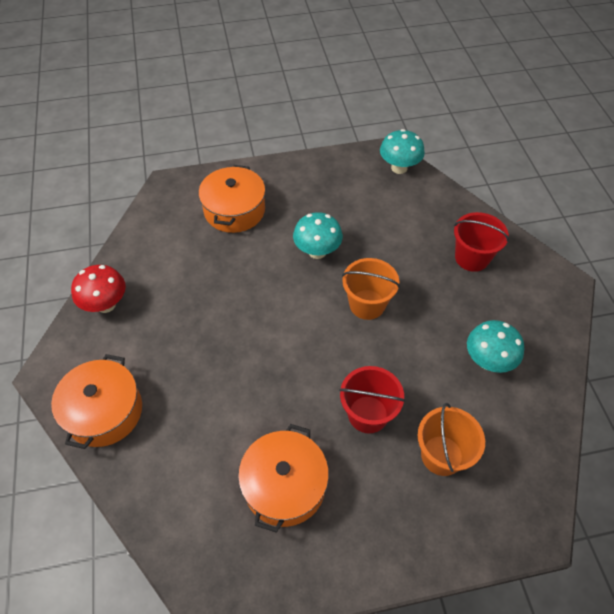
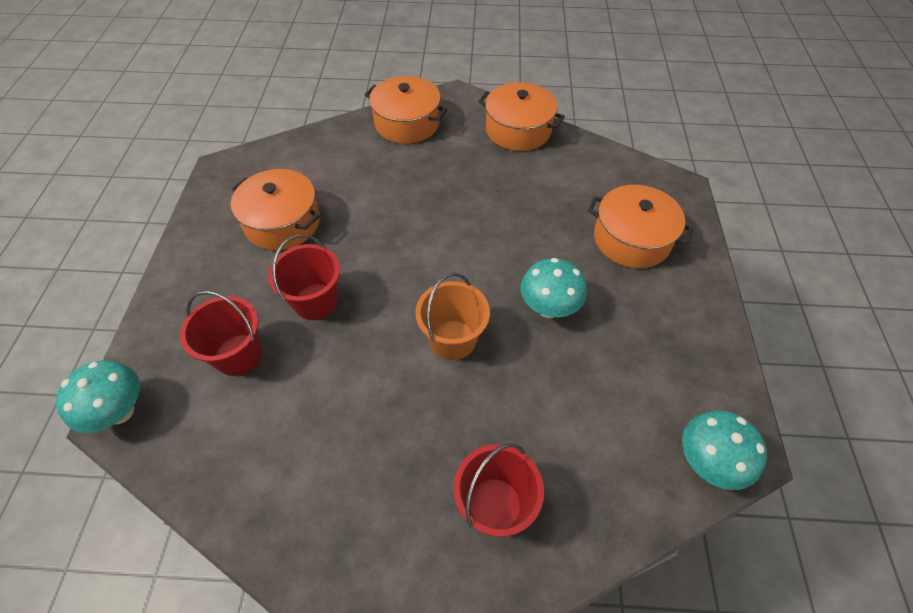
camera: 105 degrees right, 0 degrees up
(106, 304) = (518, 130): red mushroom -> orange pot
(441, 455) = (238, 355): orange bucket -> red bucket
(488, 361) = (321, 452): turquoise mushroom -> turquoise mushroom (120, 411)

